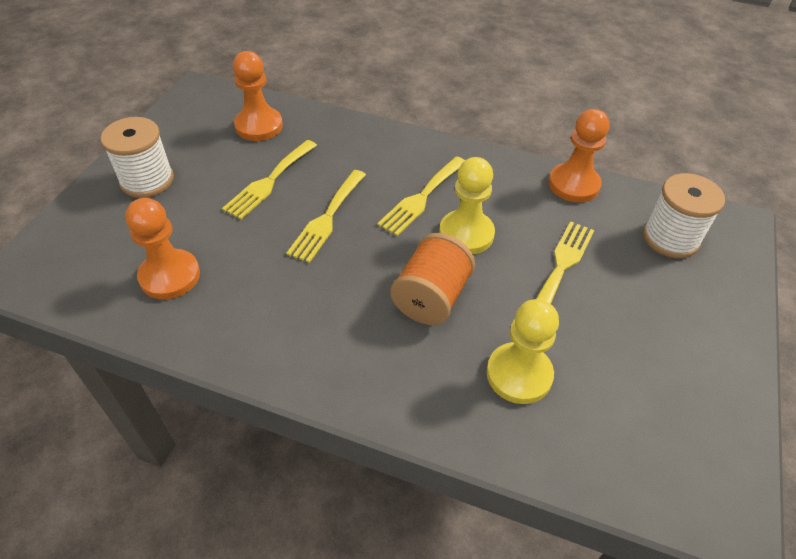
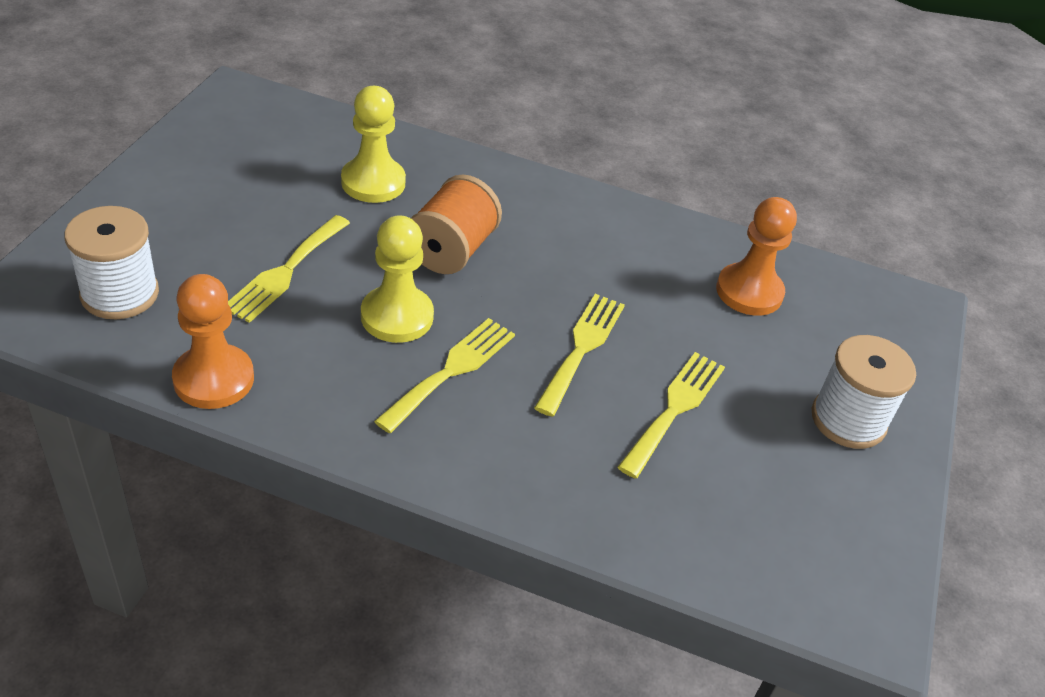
camera: 175 degrees right, 5 degrees down
(259, 126) = (725, 521): orange pawn -> none

